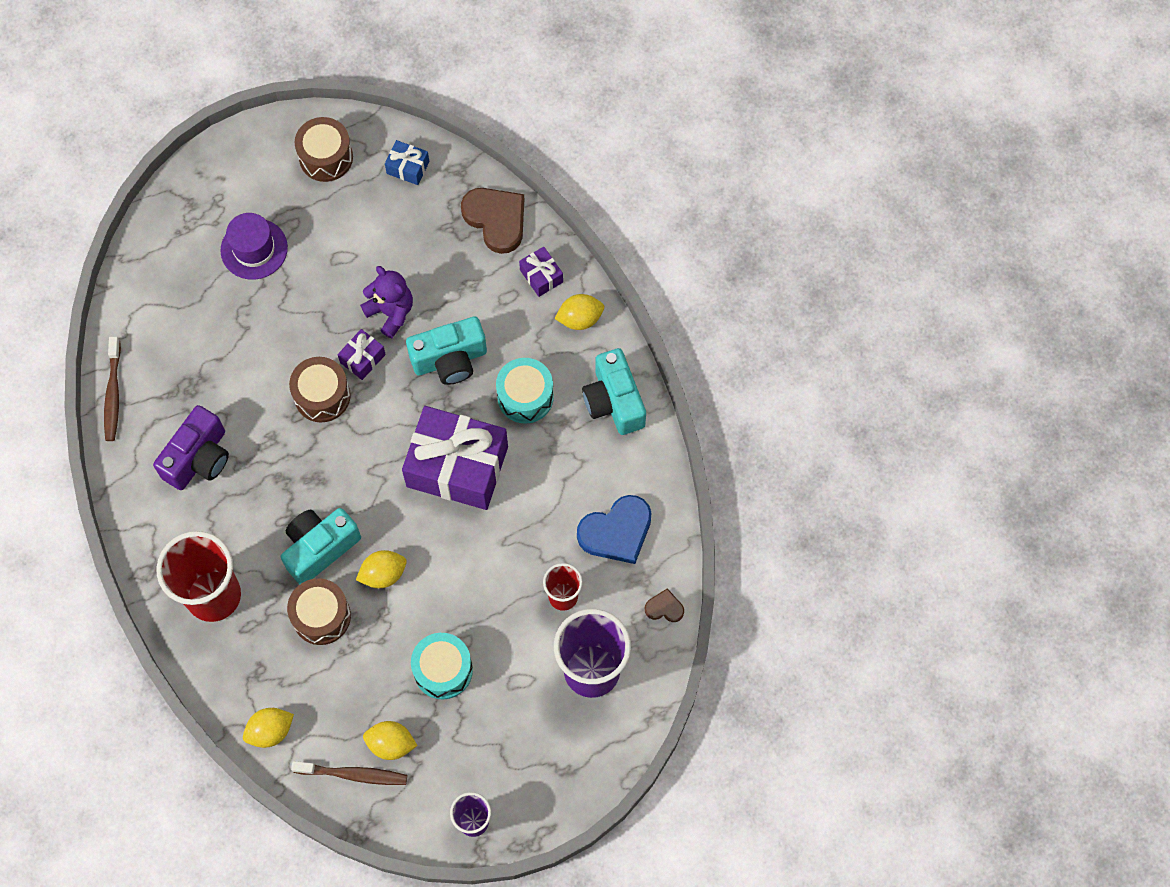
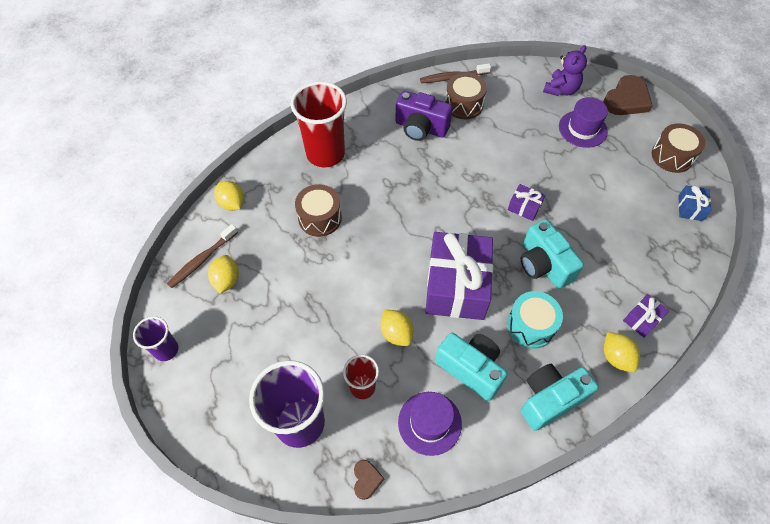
camera: 80 degrees right, 10 degrees down
(319, 548) = (371, 207): turquoise camera -> turquoise camera (471, 369)
(322, 396) = (487, 188): brown drum -> brown drum (463, 105)
(353, 774) = (202, 260): brown toothbrush -> brown toothbrush turned 45 degrees clockwise
(383, 574) = (358, 251): yellow lemon -> yellow lemon (396, 333)
(391, 312) = (567, 218): purple teddy bear -> purple teddy bear (561, 90)
(443, 670) = (288, 305): turquoise drum -> none
(496, 220) = (676, 276): brown heart -> brown heart (626, 99)
(616, 532) = (429, 423): blue heart -> purple hat

